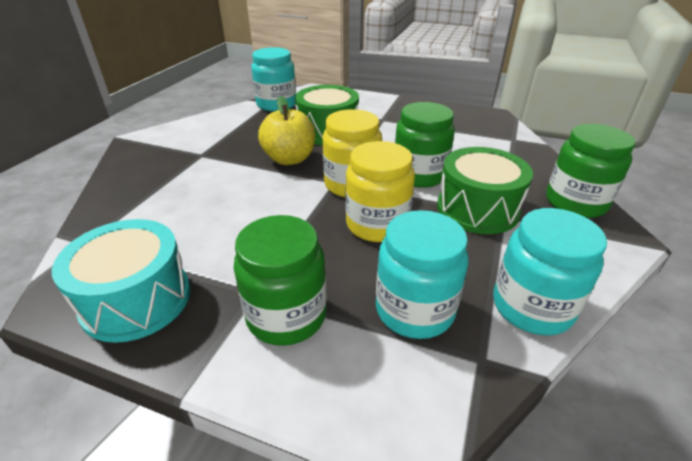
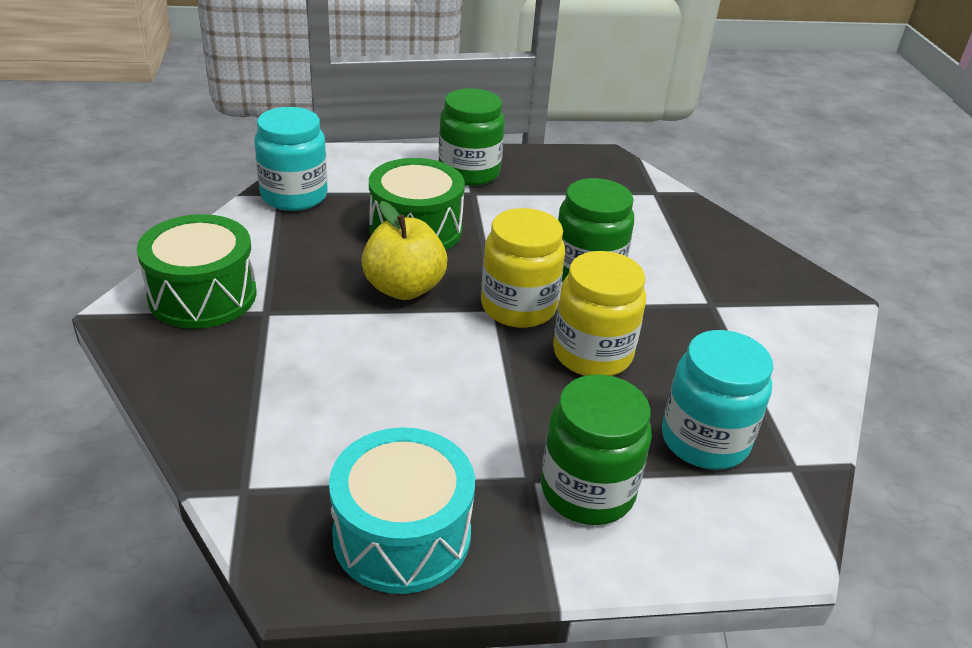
camera: 30 degrees left, 0 degrees up
(477, 209) = (682, 302): green drum -> green drum (202, 295)
(532, 307) = (802, 401): turquoise jar -> none
(575, 203) = (770, 268): green jar -> green jar (469, 172)

